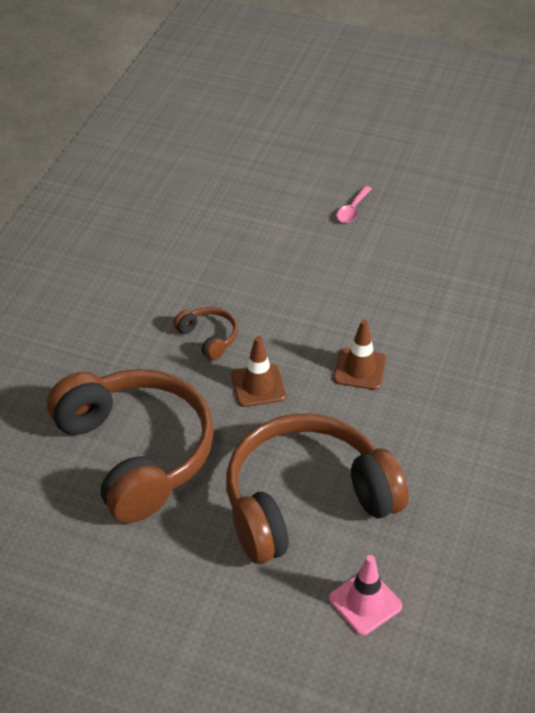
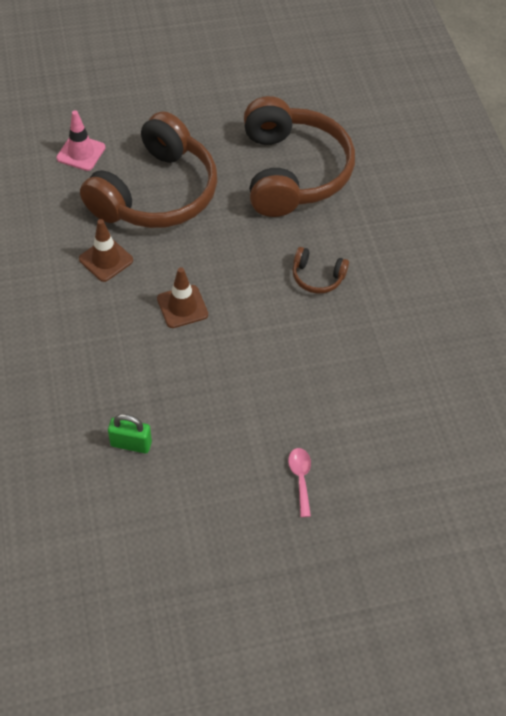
camera: 145 degrees right, 10 degrees up
(135, 453) = (291, 172): brown headphones -> brown headphones turned 120 degrees counterclockwise
(258, 386) = (249, 256): brown traffic cone -> brown traffic cone (106, 260)
(476, 285) = (131, 444): none -> green padlock

